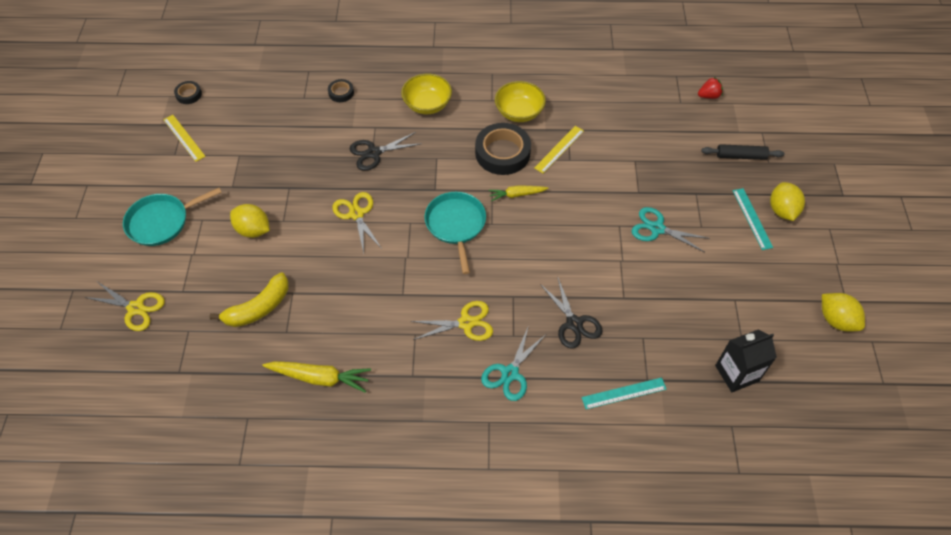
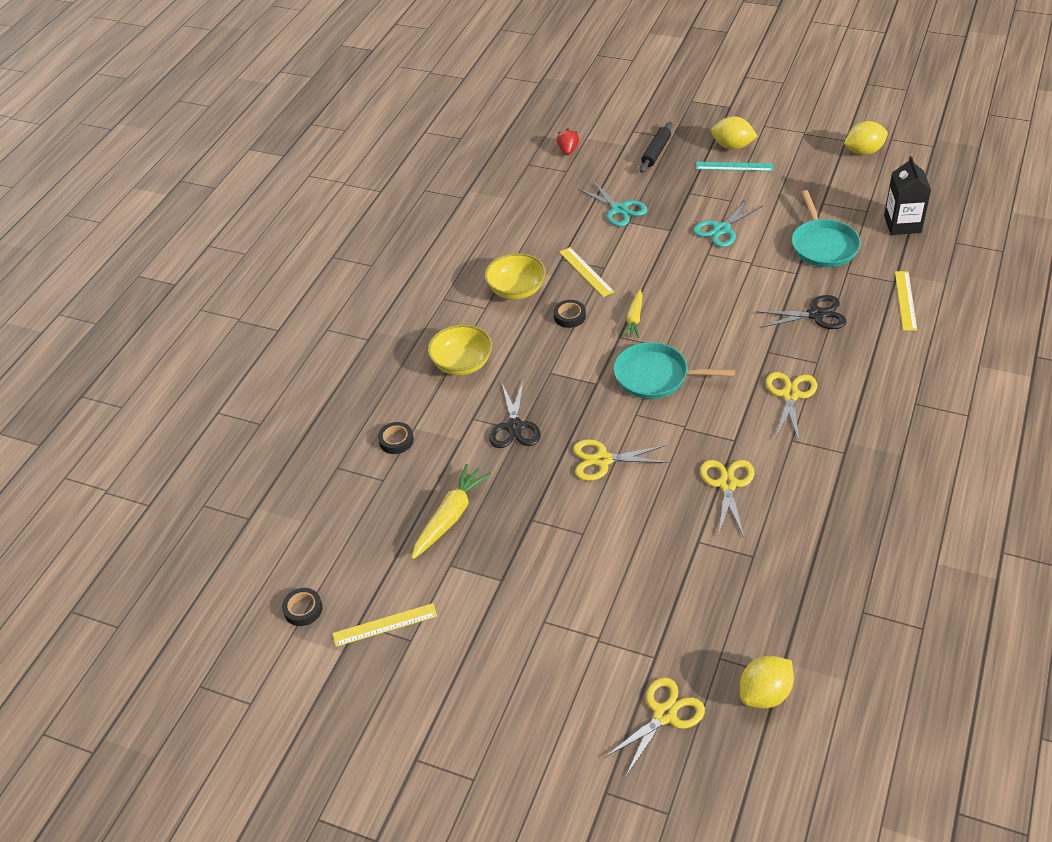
camera: 65 degrees left, 10 degrees down
(161, 222) = (528, 669): turquoise pan -> turquoise pan (823, 245)
(253, 230) = (585, 567): yellow lemon -> yellow lemon (765, 694)
(258, 308) = (709, 578): yellow banana -> none
(320, 378) = (826, 534): yellow carrot -> yellow carrot (450, 517)
(354, 299) = (727, 484): none -> yellow scissors
(502, 153) = (569, 316): black tape -> black tape, size x0.48
(510, 373) = (862, 375): turquoise scissors -> turquoise scissors (619, 209)
(624, 393) = (905, 300): turquoise ruler -> yellow ruler

